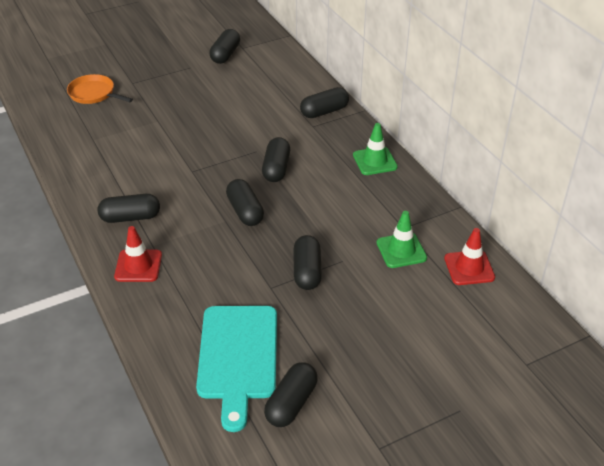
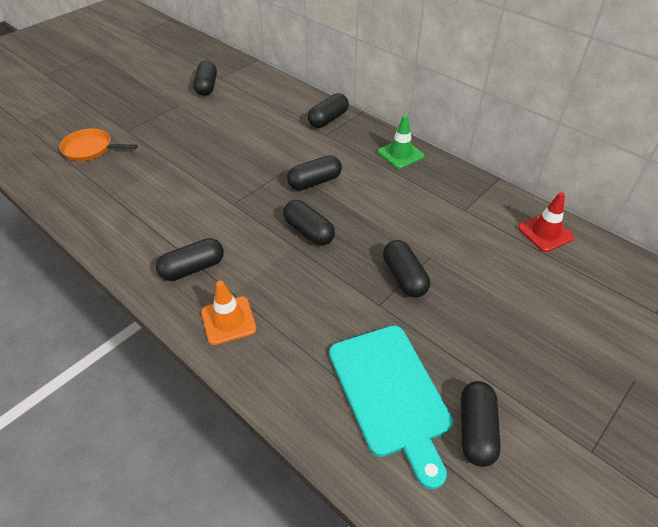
camera: 20 degrees left, 5 degrees up
(138, 266) = (228, 320): red traffic cone -> orange traffic cone
(276, 168) = (314, 182): black capsule -> black capsule turned 75 degrees clockwise
(401, 250) = (476, 232): green traffic cone -> none

